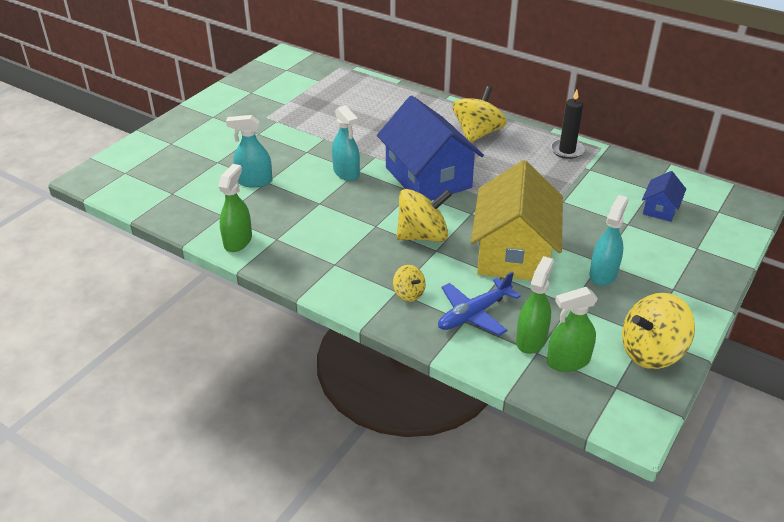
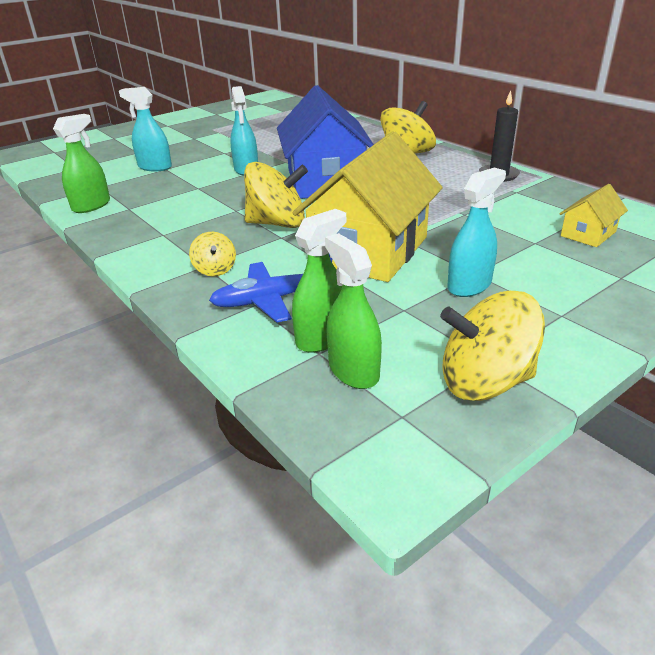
camera: 20 degrees right, 5 degrees down
(568, 361) = (353, 370): green spray bottle -> green spray bottle turned 60 degrees clockwise
(660, 209) = (588, 234): blue house -> yellow house

